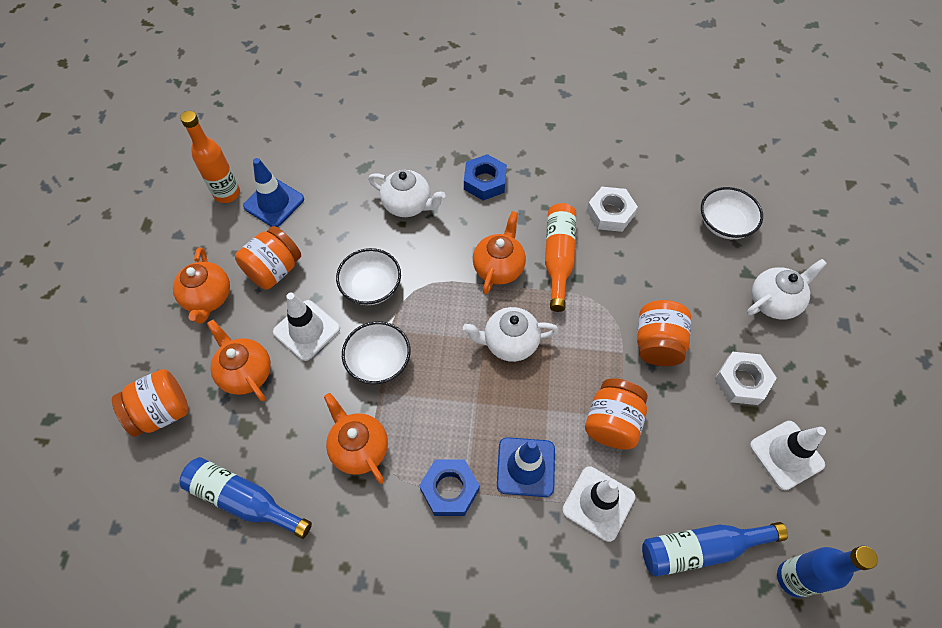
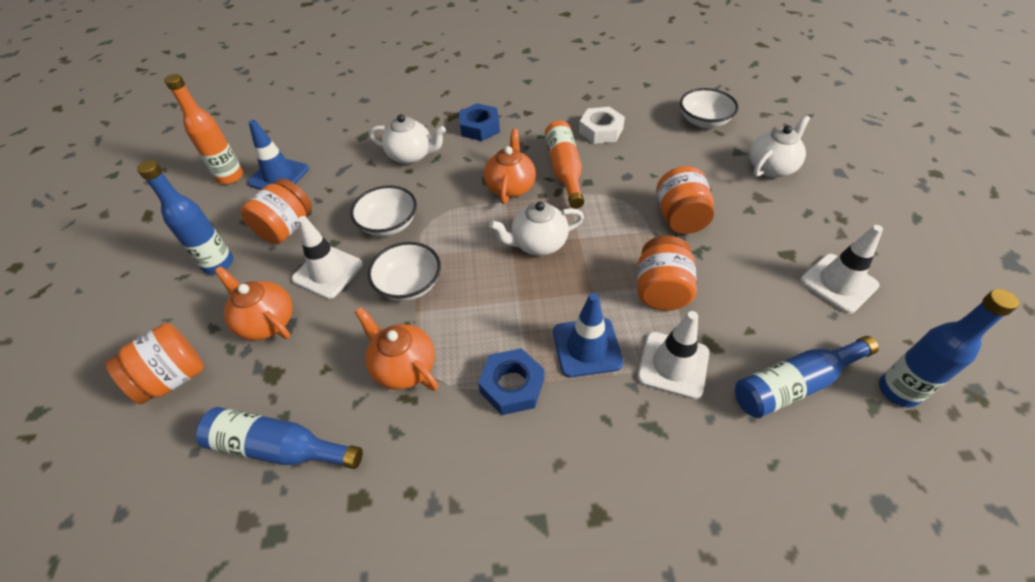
camera: 10 degrees left, 10 degrees down
(208, 298) = (218, 264): orange teapot -> blue bottle
(742, 381) = (770, 232): white nut -> none

